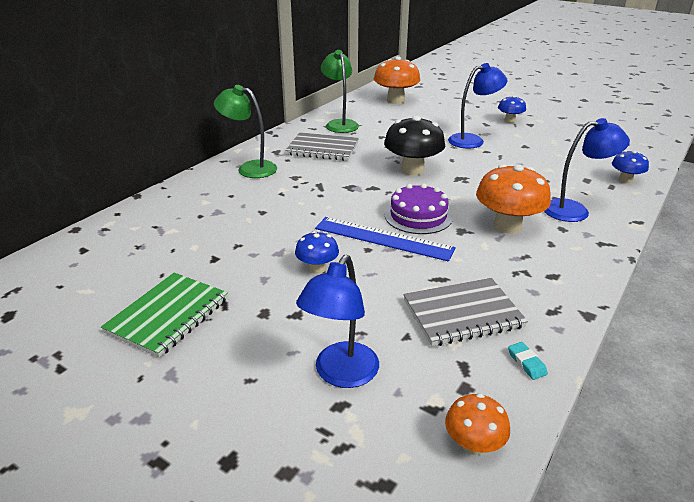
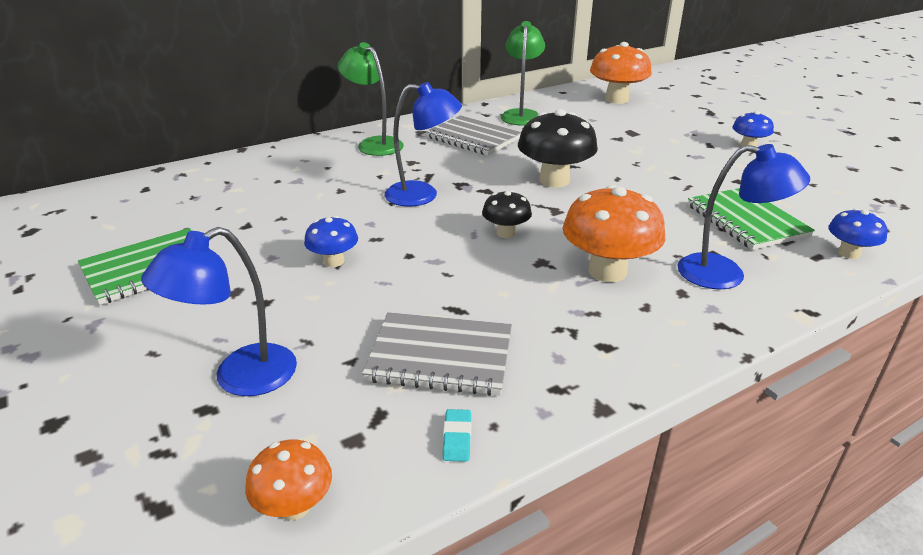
camera: 25 degrees right, 0 degrees up
(383, 238) = (438, 248): blue ruler -> none
(418, 216) = (506, 233): purple cake -> black mushroom
(472, 140) = (669, 161): blue lamp -> blue lamp (422, 195)
(554, 172) = (746, 221): none -> green notebook

